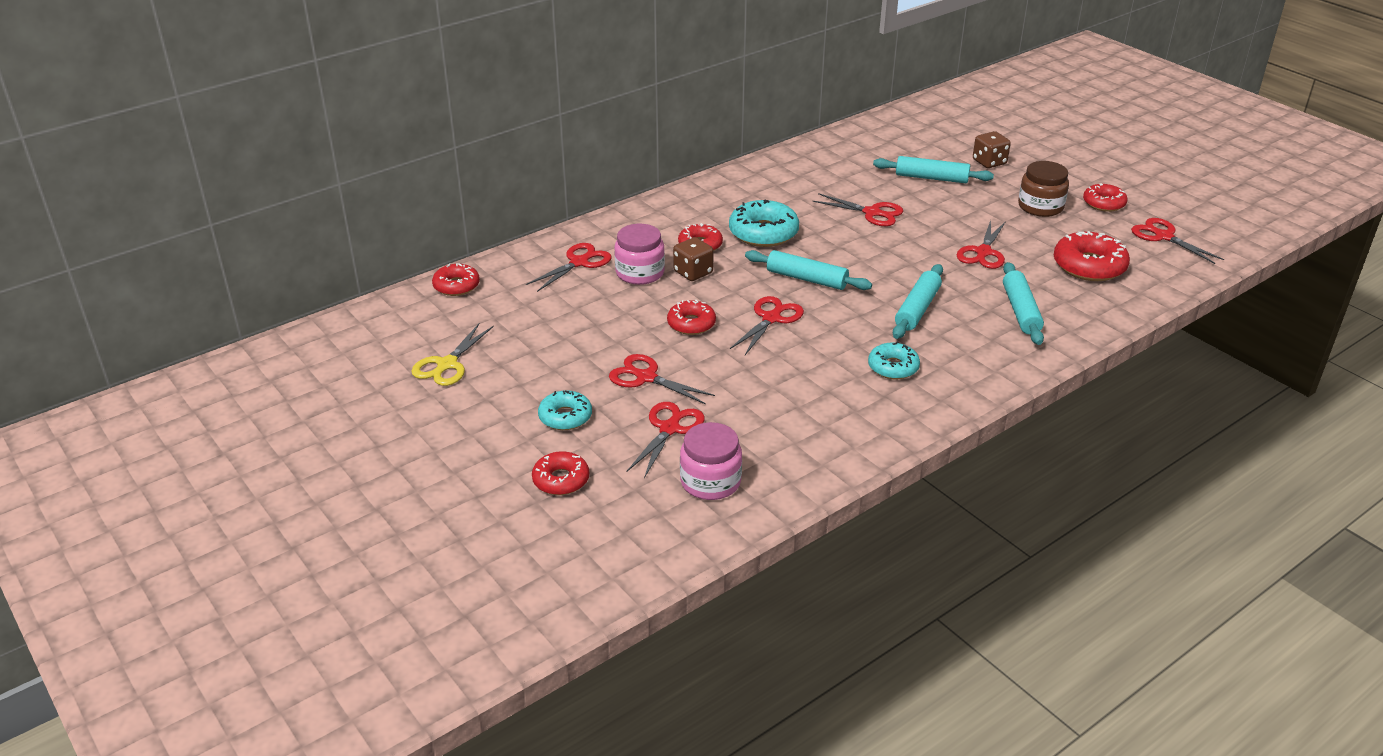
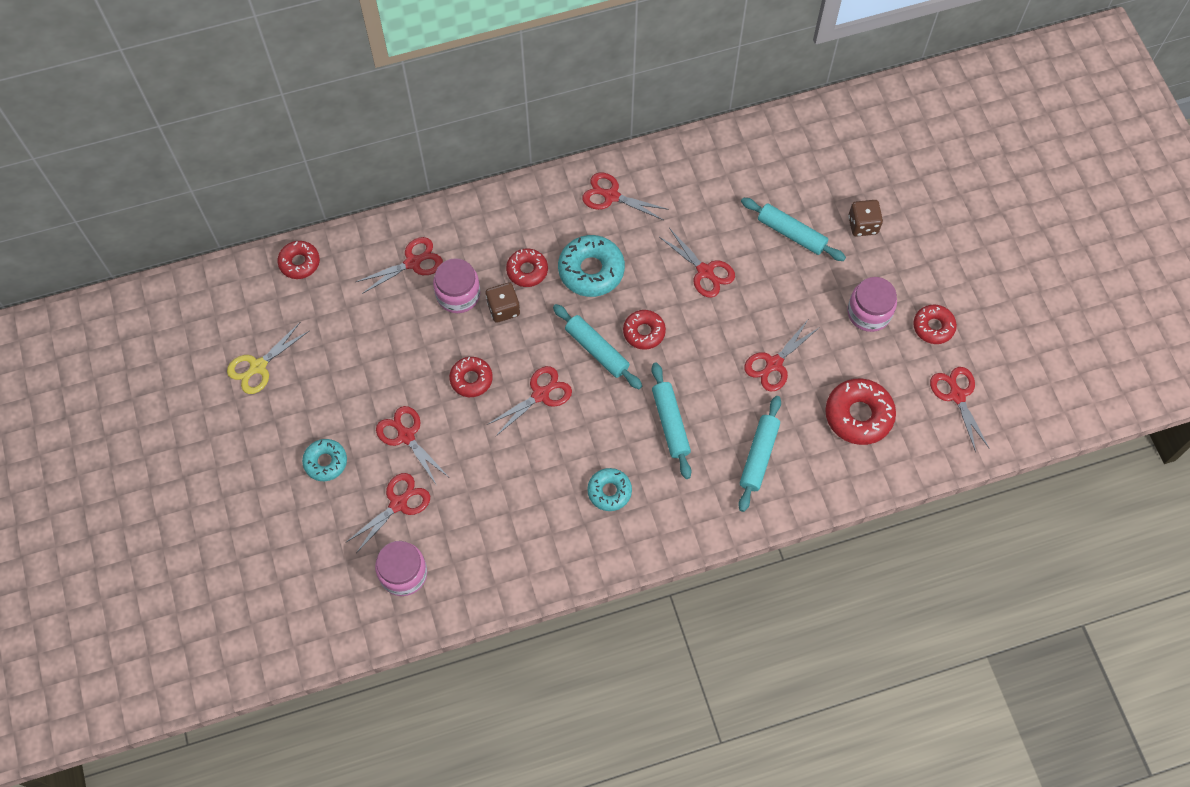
camera: 20 degrees right, 30 degrees up
(561, 480) = (296, 532): red donut -> red donut (644, 332)
(749, 188) = (611, 196): none -> red scissors
(917, 309) = (670, 423): turquoise rolling pin -> turquoise rolling pin turned 60 degrees counterclockwise
(1040, 207) = (869, 312): brown jar -> pink jar

